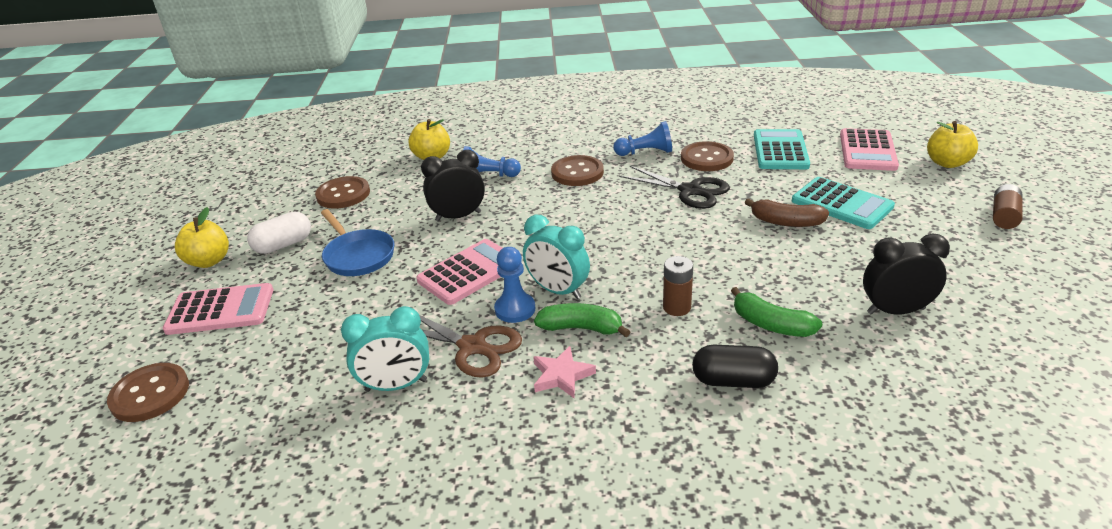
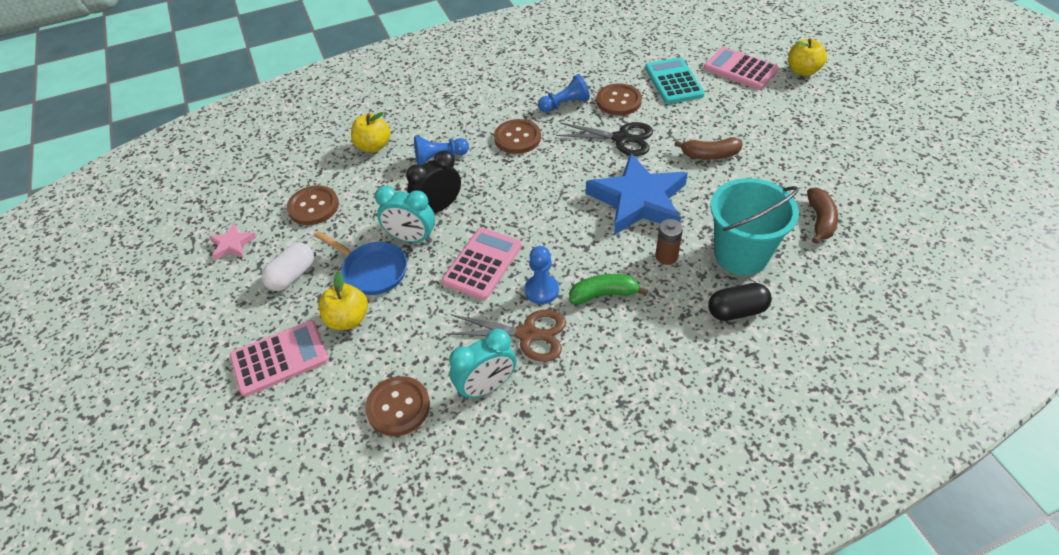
camera: 20 degrees left, 15 degrees up
(150, 394) = (274, 457): brown button -> brown button (398, 407)
(209, 261) = (230, 310): yellow apple -> yellow apple (348, 319)
(558, 291) = (566, 264): turquoise clock -> turquoise clock (411, 238)
(562, 375) = (611, 341): pink star -> pink star (232, 244)
(675, 249) = (638, 200): none -> blue star
(771, 324) = (741, 254): green banana -> turquoise bucket
(841, 204) = (743, 128): turquoise calculator -> none
(867, 151) = (740, 69): pink calculator -> pink calculator turned 135 degrees clockwise
(895, 311) = (820, 220): black clock -> brown banana
(1004, 216) = (860, 116): brown battery -> none

